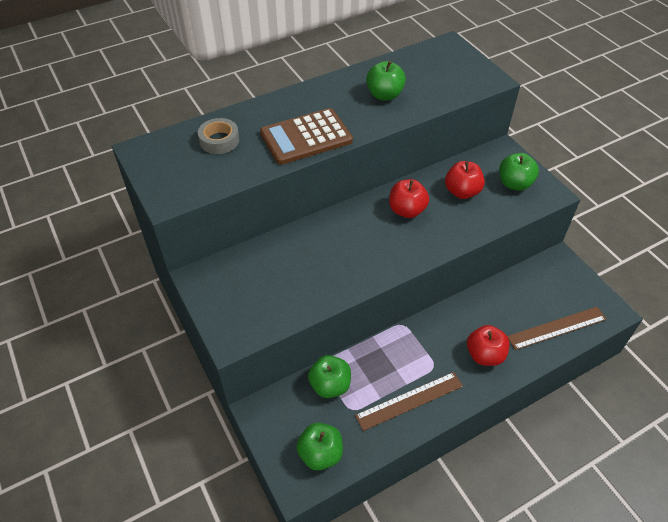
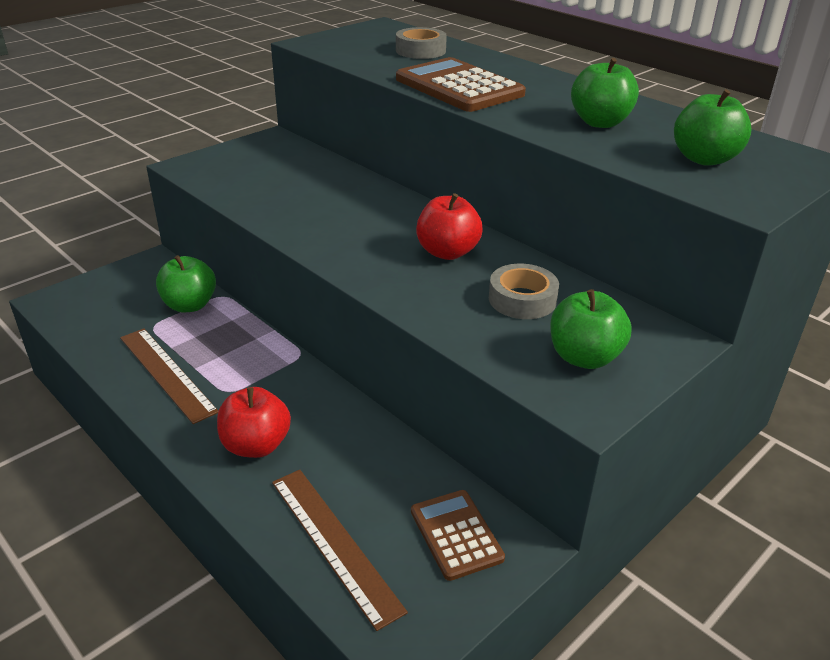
camera: 75 degrees right, 15 degrees down
(320, 454) = (90, 311): green apple -> green apple (704, 159)
(462, 192) = (522, 299): red apple -> grey tape
(553, 280) = (456, 534): none -> brown calculator

